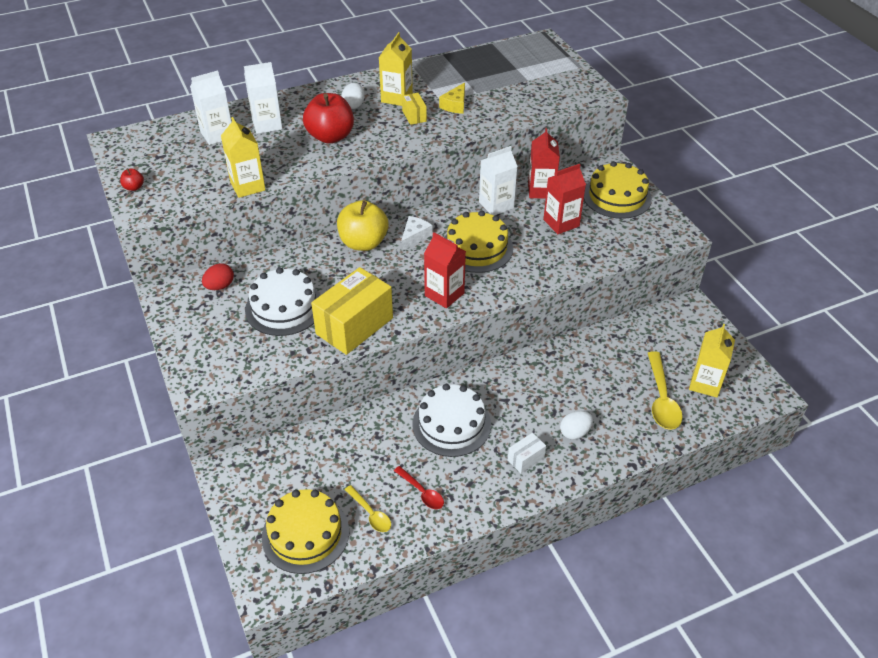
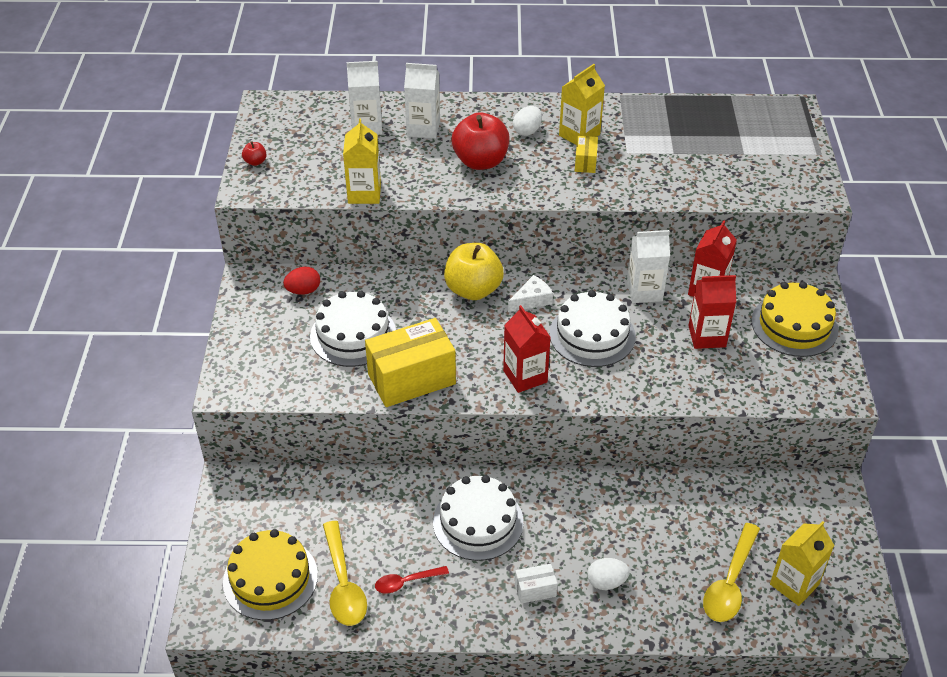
camera: 25 degrees right, 0 degrees up
(370, 513) = (343, 583): yellow spoon -> yellow spoon, size x1.70
(422, 492) = (406, 582): red spoon -> red spoon turned 90 degrees clockwise
(455, 105) = (639, 162): yellow cheese -> none
(477, 248) = (592, 335): yellow cake -> white cake

